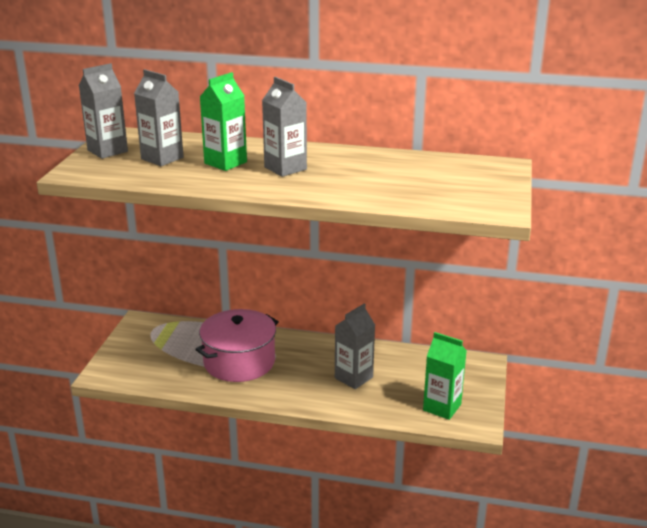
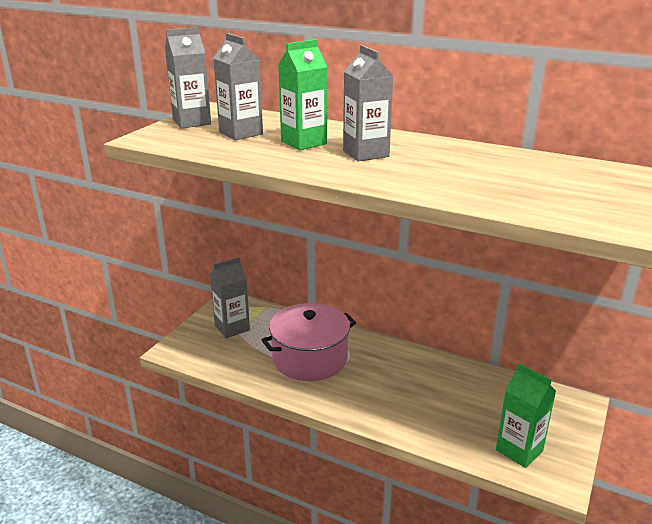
camera: 15 degrees right, 0 degrees up
(353, 378) = (425, 396): grey carton -> grey carton (232, 328)

